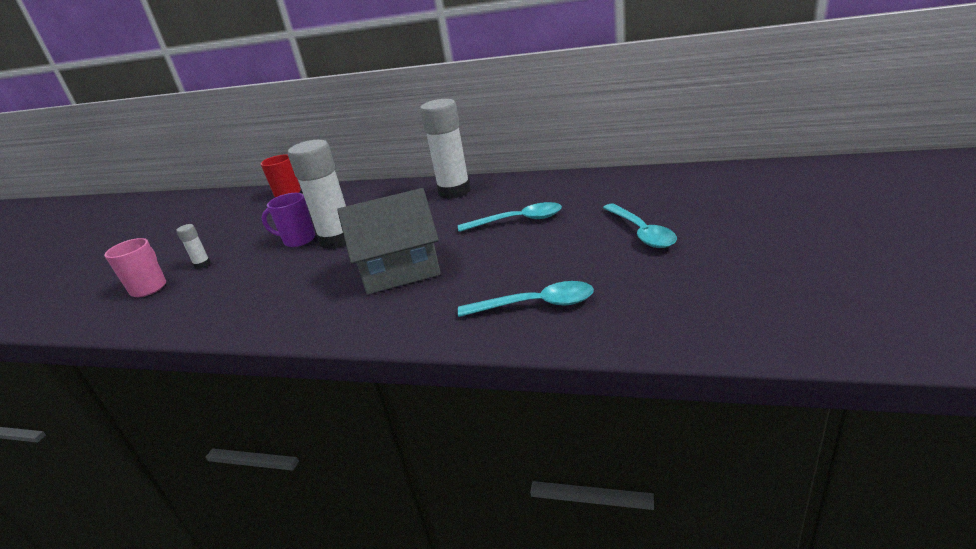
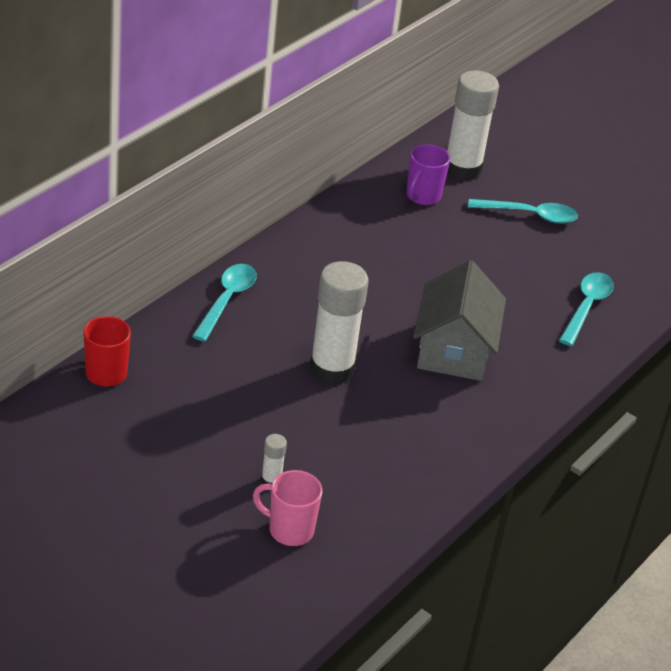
camera: 75 degrees left, 10 degrees up
(298, 240) = (293, 396): purple mug -> purple mug (422, 196)
(454, 192) = (302, 259): white glue stick -> white glue stick (462, 168)
(518, 221) = (431, 255): turquoise spoon -> turquoise spoon (227, 300)

